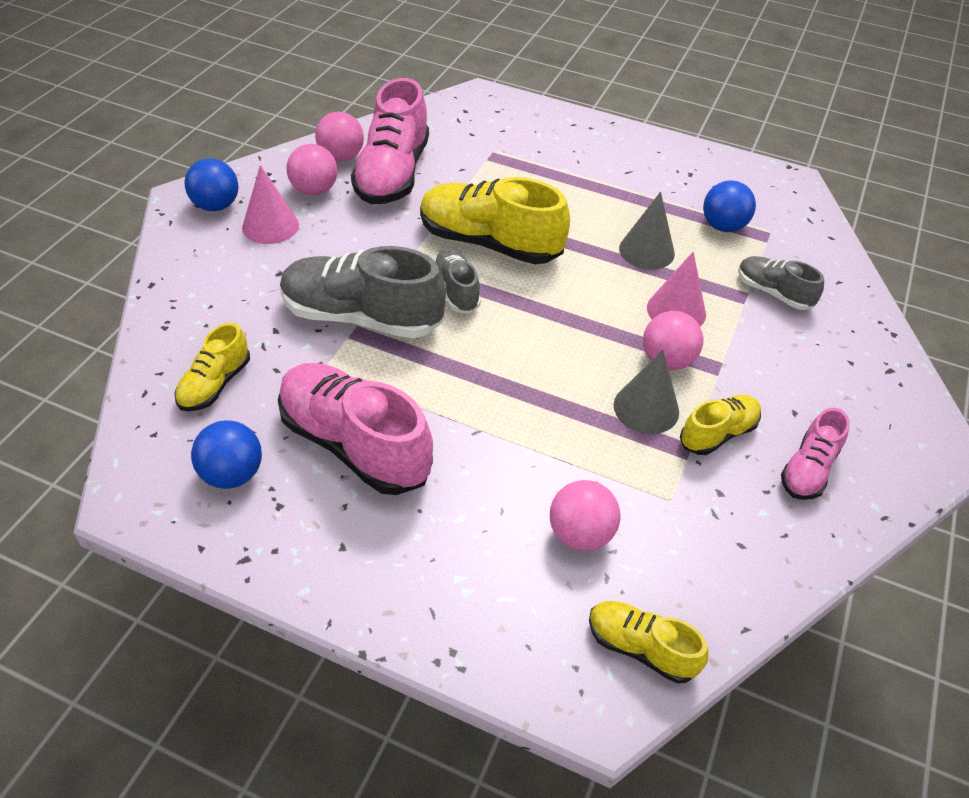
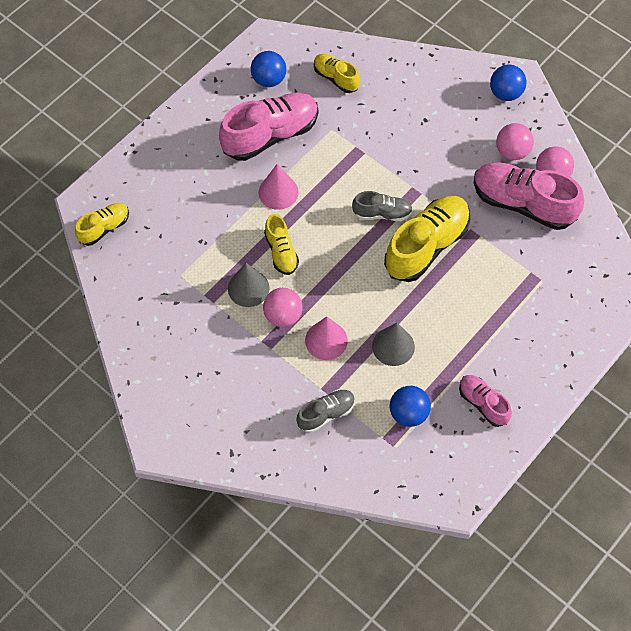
camera: 110 degrees right, 15 degrees up
(270, 226) = (476, 121): pink cone -> pink cone (278, 192)
(362, 317) = (371, 157): grey shoe -> none
(580, 534) = (175, 224): pink ball -> none
(718, 434) = (216, 320): yellow shoe -> yellow shoe (281, 252)
(808, 469) = (173, 357): pink shoe -> pink shoe (483, 403)

